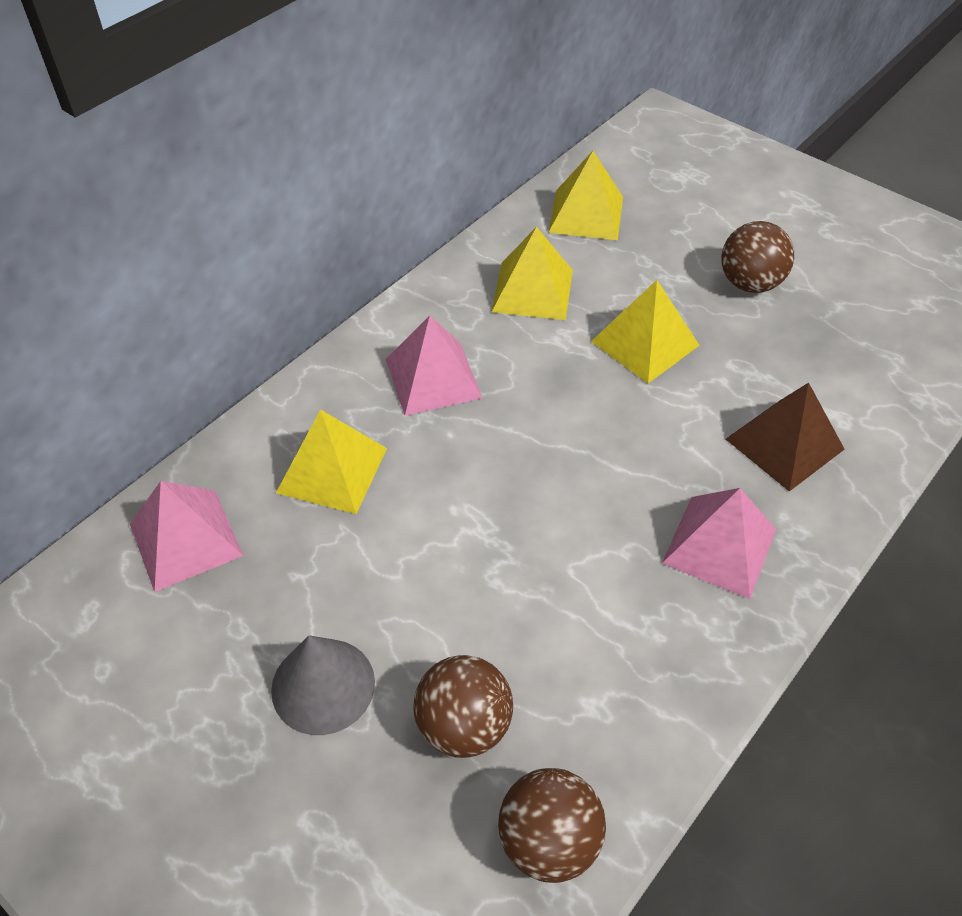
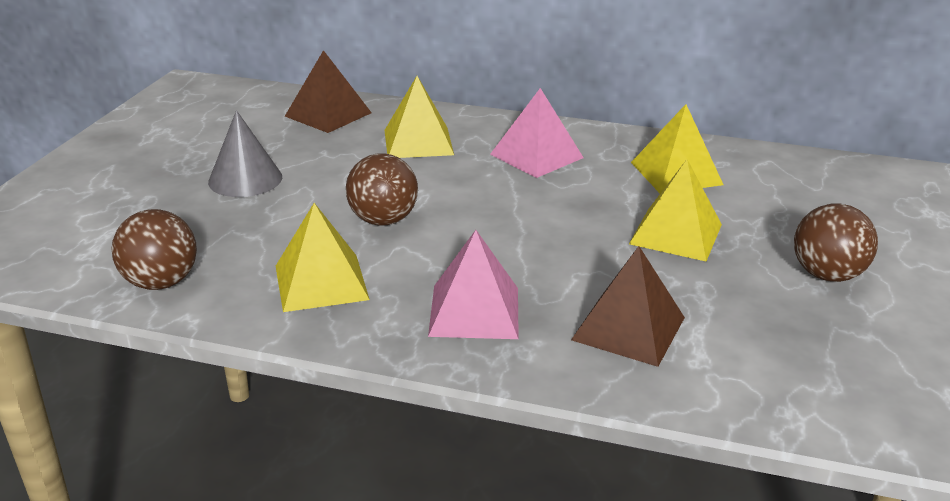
camera: 65 degrees right, 20 degrees down
(185, 539) = (328, 114): pink pyramid -> brown pyramid
(464, 725) = (238, 232): brown ball -> brown ball (383, 220)
(586, 214) = (802, 177): yellow pyramid -> yellow pyramid (321, 282)

